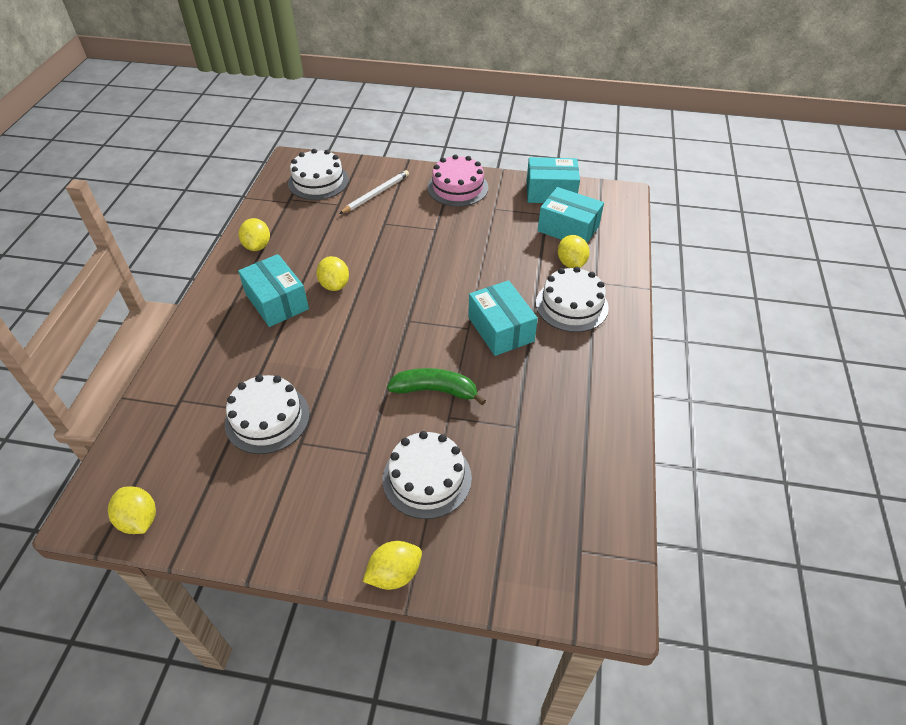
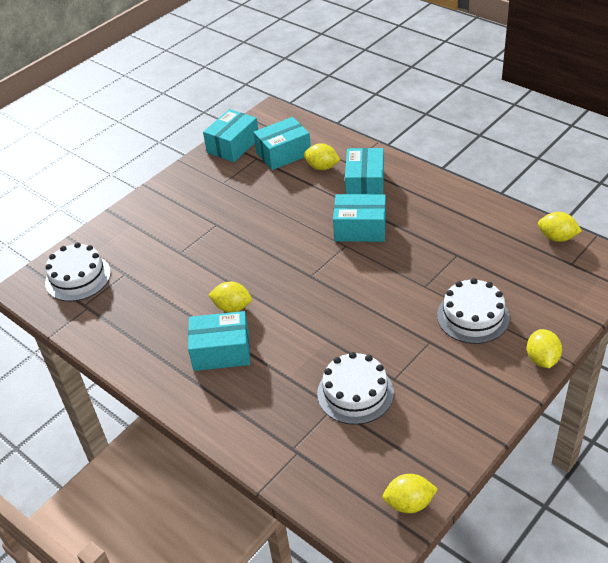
camera: 55 degrees left, 5 degrees down
(257, 246) = (133, 346): yellow lemon -> yellow lemon (557, 237)
(376, 194) = (135, 245): white pencil -> none
(435, 390) = (395, 285): green banana -> none
(457, 187) = (176, 193): pink cake -> none
(571, 305) = (365, 184): white cake -> turquoise box

